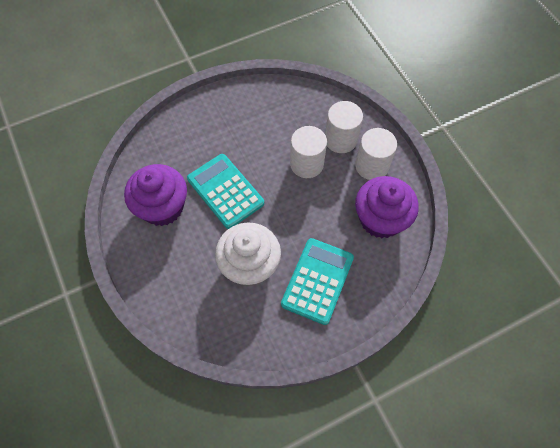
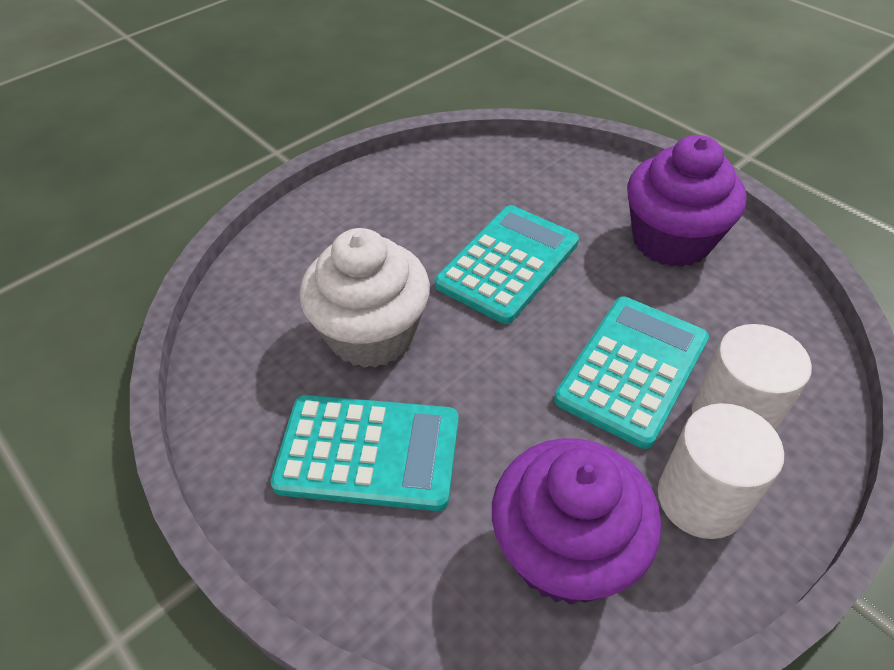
camera: 75 degrees right, 15 degrees down
(162, 207) = (443, 198): purple cupcake -> purple cupcake (671, 240)
(306, 164) = (632, 369): white cylinder -> turquoise calculator

